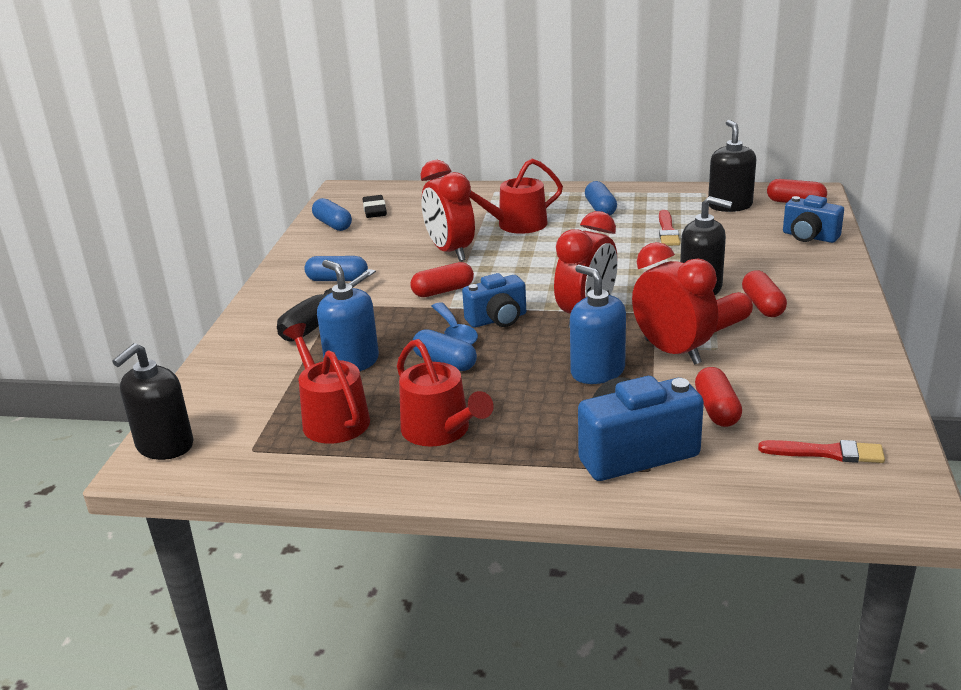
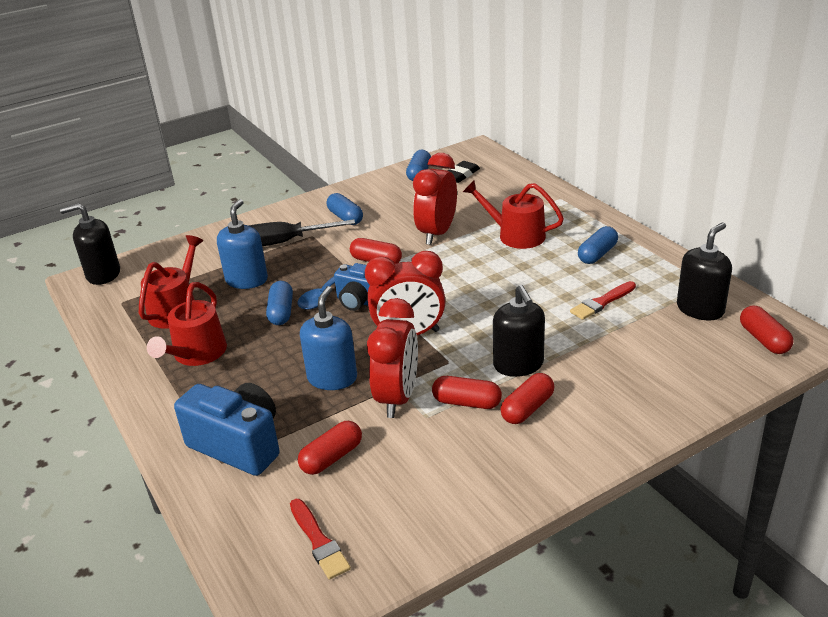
camera: 50 degrees right, 5 degrees up
(809, 237) = (699, 378): blue camera -> none

